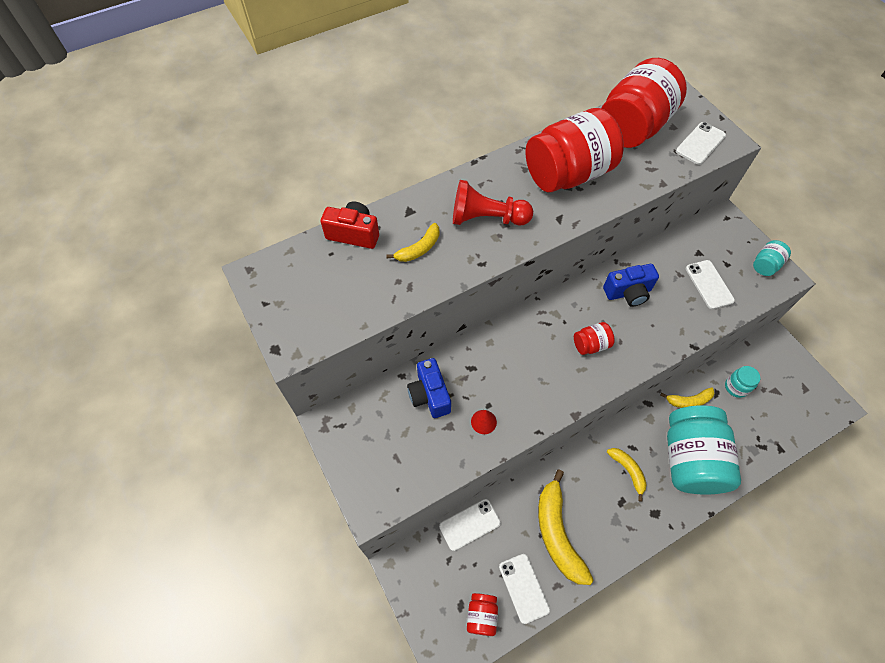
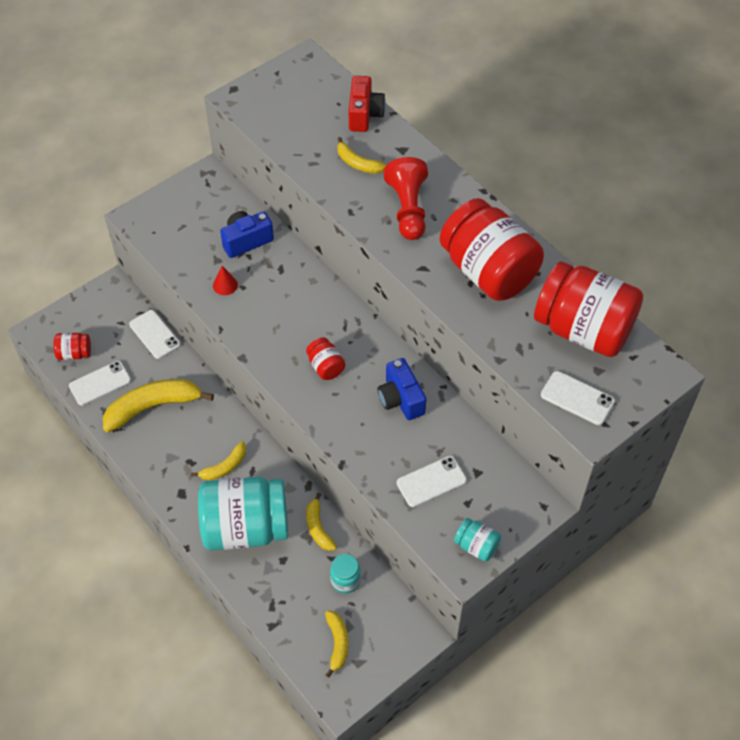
camera: 80 degrees right, 5 degrees down
(791, 401) = (337, 643): none -> yellow banana

